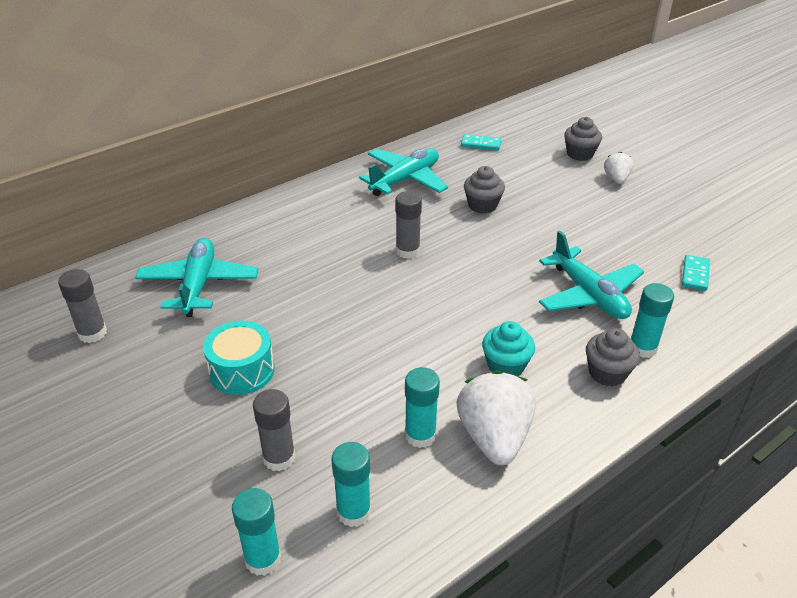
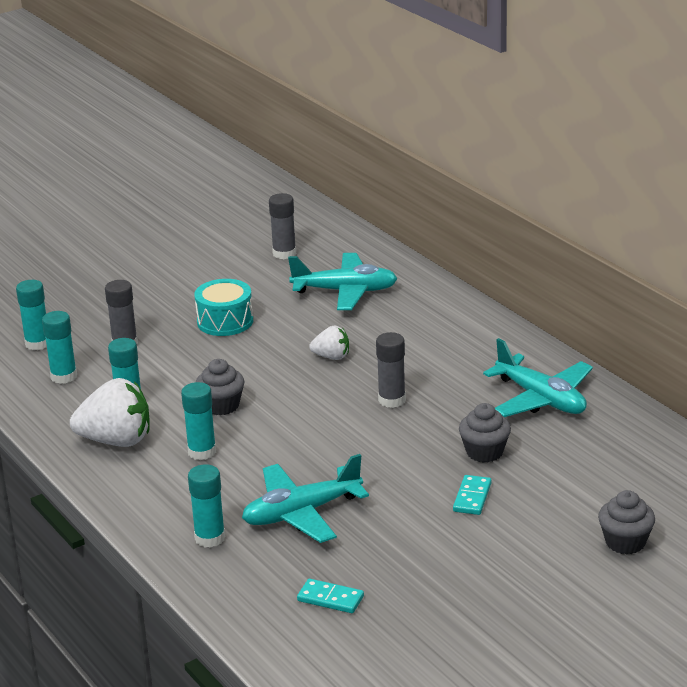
camera: 95 degrees right, 10 degrees down
(481, 144) = (641, 458): turquoise domino -> turquoise domino (472, 497)
(505, 366) = (202, 452): turquoise cupcake -> turquoise glue stick
(607, 373) = (178, 510): grey cupcake -> grey cupcake (221, 406)
(616, 179) = (556, 567): white strawberry -> white strawberry (332, 357)

